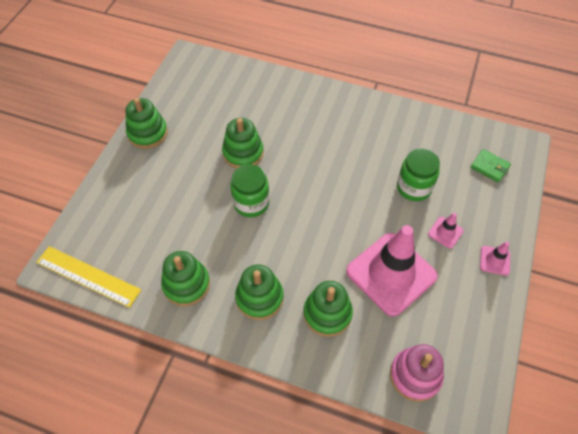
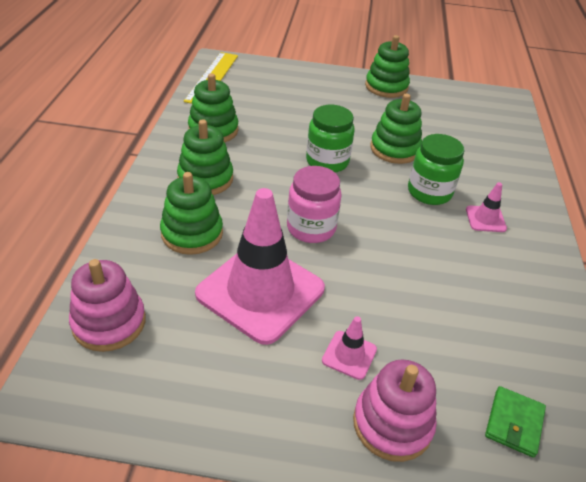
camera: 75 degrees right, 15 degrees down
(330, 230) = (311, 228): none -> pink jar
(414, 188) = (417, 313): green jar -> green jar (429, 192)
(491, 222) = (392, 424): none -> pink stacking toy
(494, 260) = (315, 427): pink traffic cone -> pink traffic cone (485, 219)

